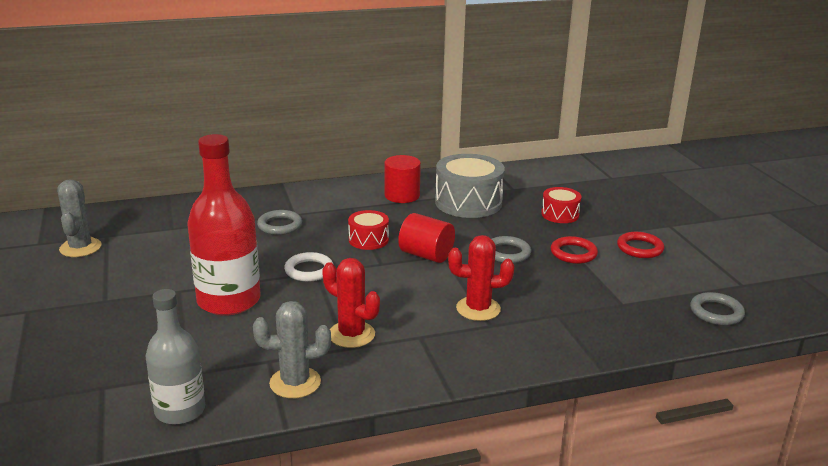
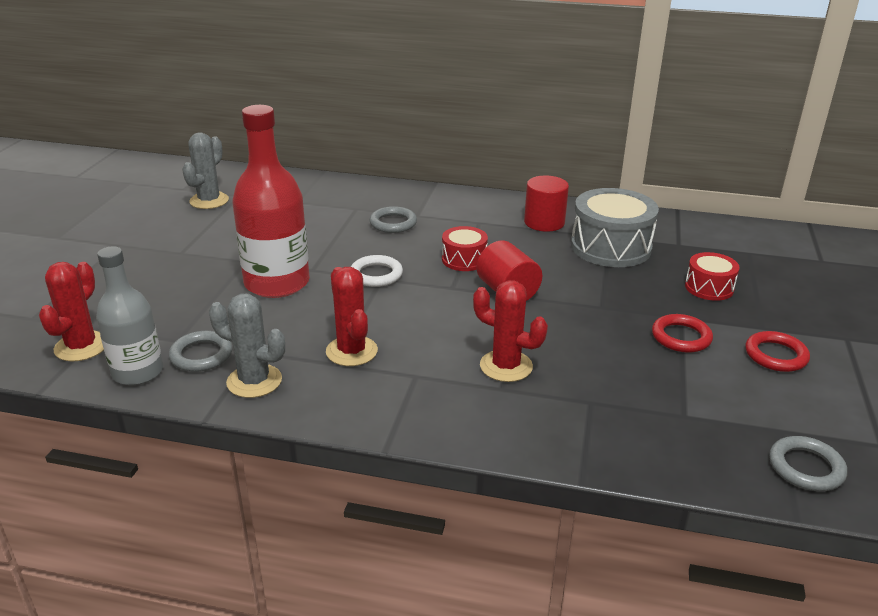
camera: 30 degrees right, 5 degrees up
(97, 408) = (81, 346): none -> red cactus
(507, 253) = (600, 314): grey ring -> grey ring (201, 355)

